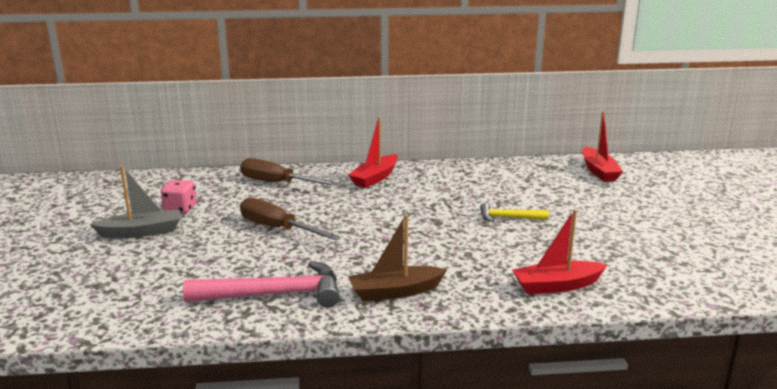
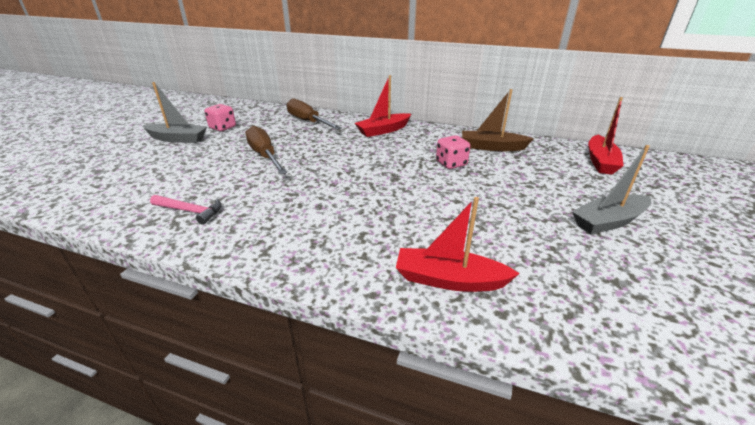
camera: 25 degrees right, 10 degrees up
(274, 294) = (190, 211): pink hammer -> pink hammer, size x0.54
(395, 292) = (284, 237): brown boat -> brown boat (492, 147)
(476, 198) = (451, 164): none -> pink dice
(508, 218) = (465, 188): yellow hammer -> none
(635, 219) = (608, 221): none -> grey boat

